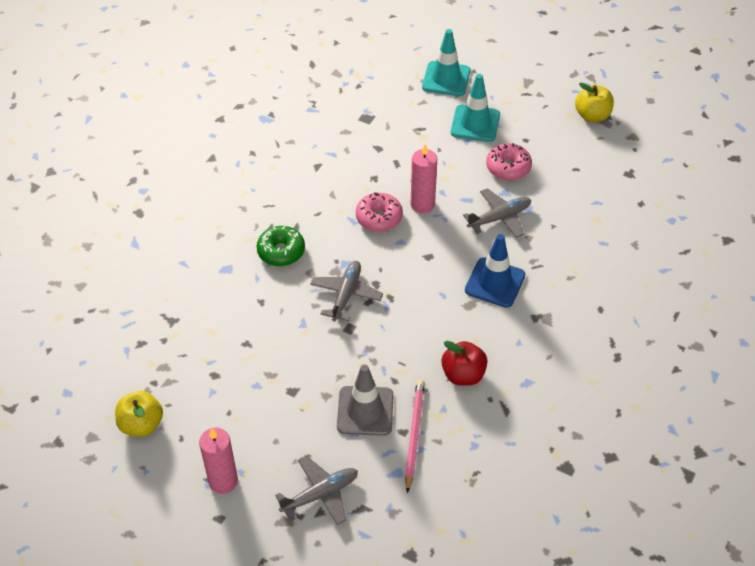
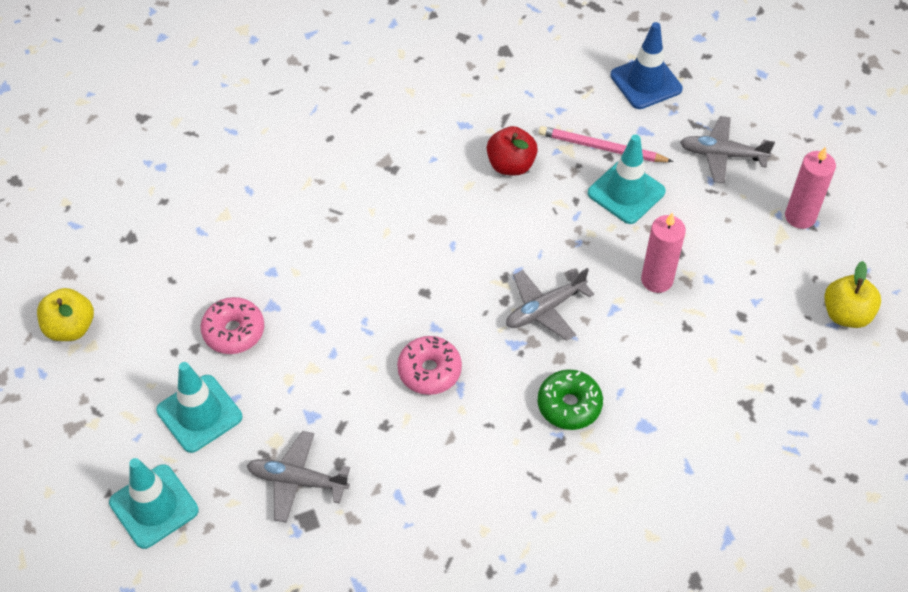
camera: 140 degrees left, 5 degrees up
(365, 411) = (626, 192): grey traffic cone -> turquoise traffic cone
(414, 434) = (601, 148): pink pencil -> pink pencil turned 60 degrees clockwise
(422, 204) = (369, 353): pink candle -> pink candle (657, 280)
(495, 283) = (392, 222): blue traffic cone -> blue traffic cone (646, 82)
(499, 218) = (311, 282): grey plane -> grey plane (297, 480)

